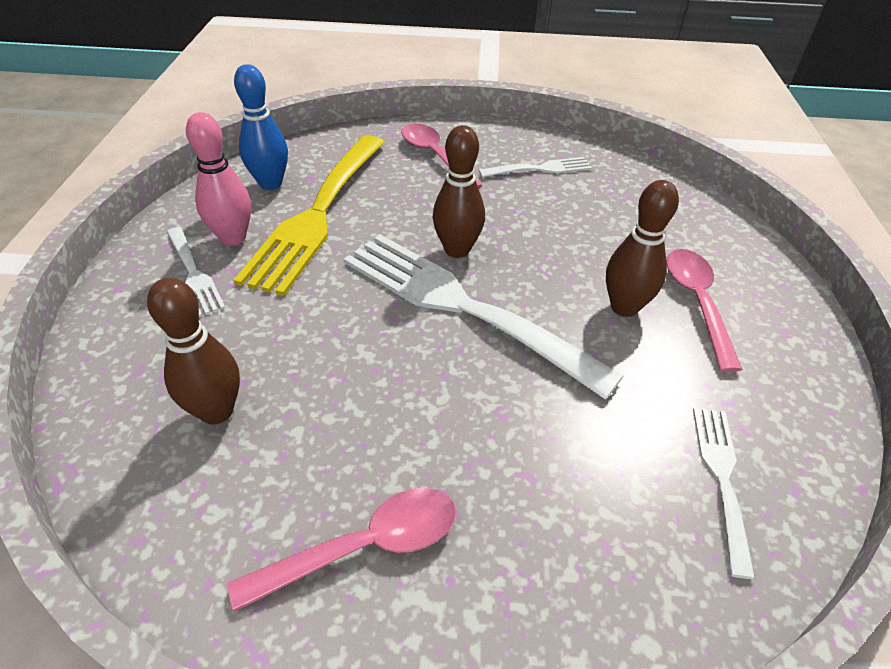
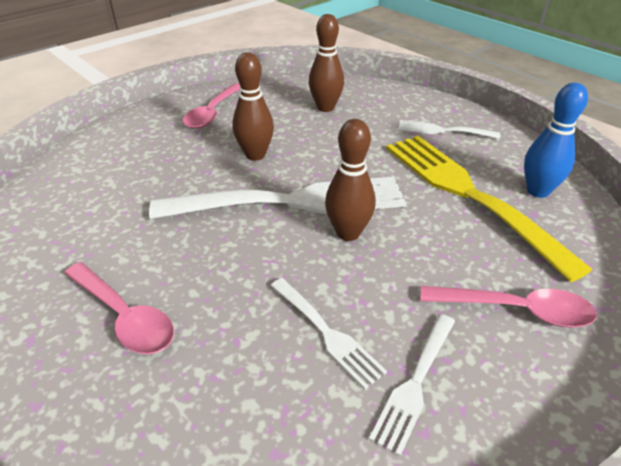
camera: 135 degrees right, 5 degrees down
(233, 238) = (470, 153): pink bowling pin -> none
(624, 307) = (183, 271): brown bowling pin -> brown bowling pin (255, 155)
(721, 478) = (62, 209): white fork -> white fork (326, 333)

